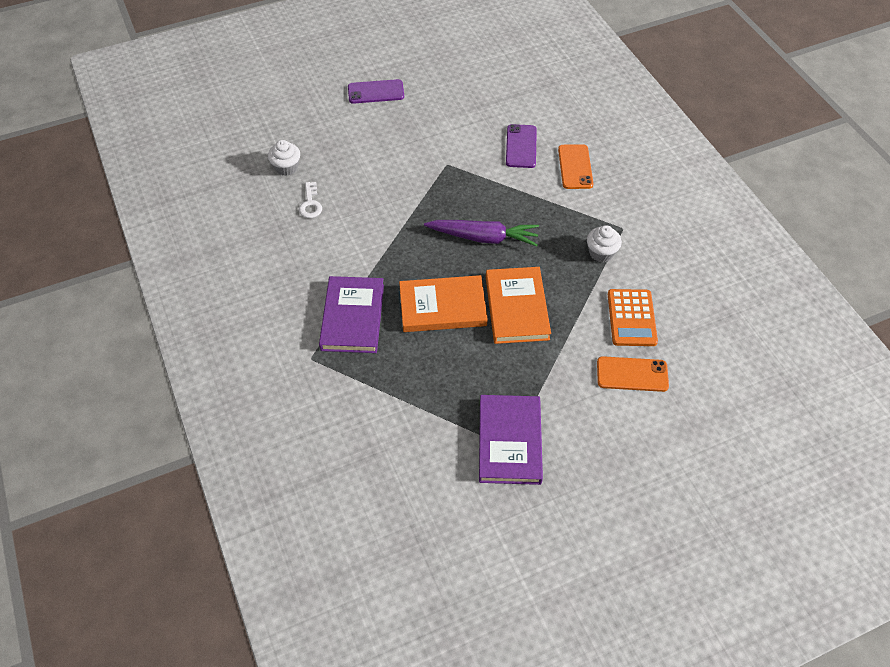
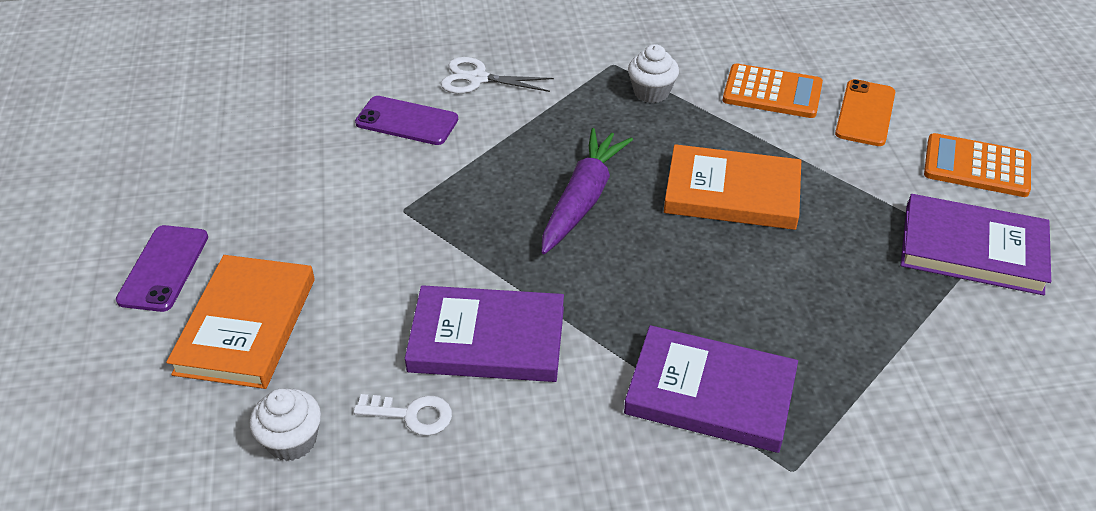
camera: 75 degrees left, 10 degrees down
(364, 220) = (487, 339): none -> purple book
(442, 307) = (712, 273): orange book -> orange book (246, 325)
(575, 167) = (477, 79): orange phone -> white scissors
(599, 445) = (976, 167): none -> orange calculator

